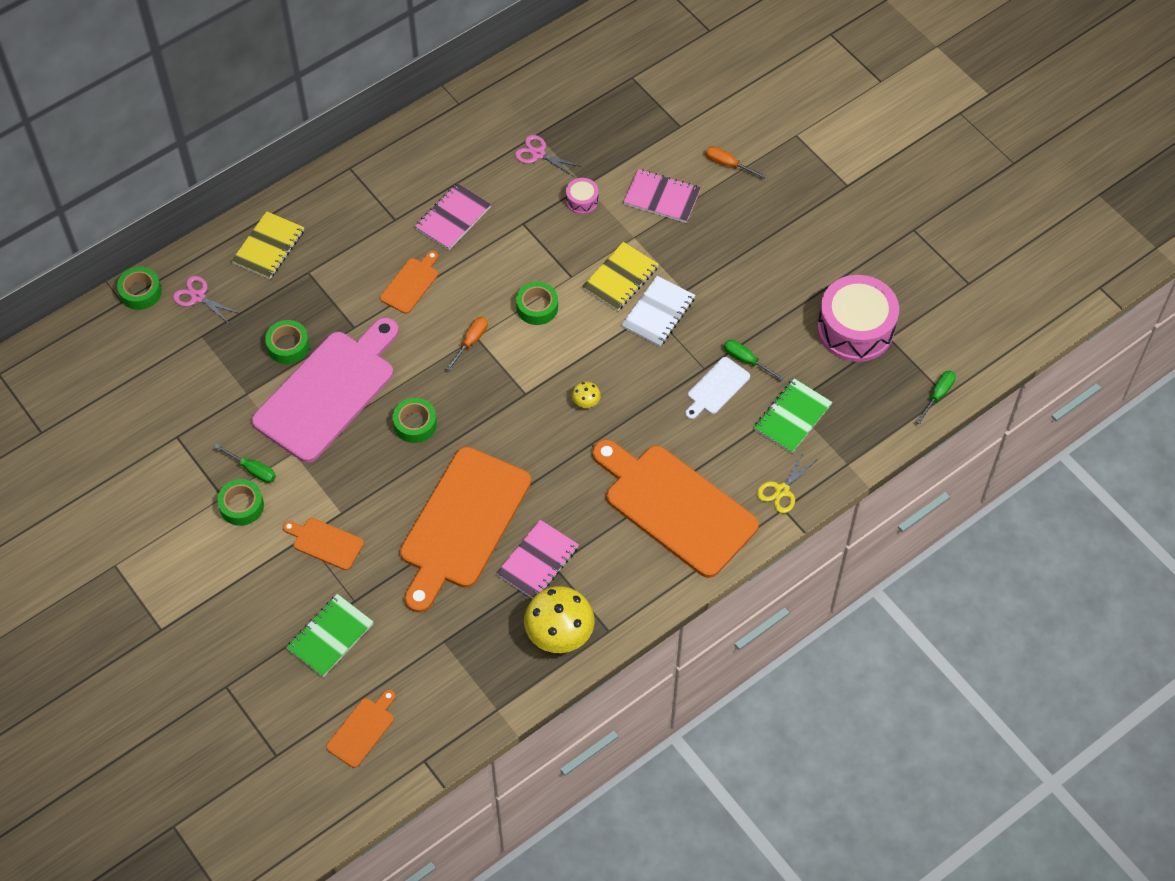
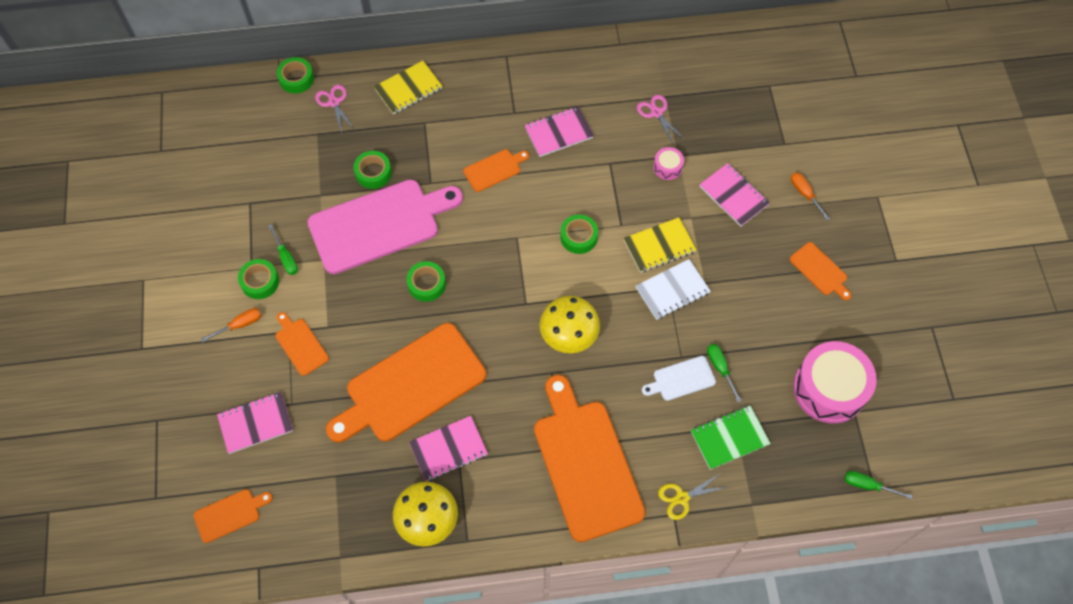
camera: 30 degrees right, 5 degrees up
(330, 636) = (255, 423): green notebook -> pink notebook
(471, 341) = (510, 239): orange screwdriver -> orange screwdriver (240, 325)
(586, 401) = (569, 335): yellow mushroom -> yellow mushroom, size x2.27
(784, 228) = (820, 270): none -> orange cutting board
(938, 395) = (867, 485): green screwdriver -> green screwdriver turned 135 degrees counterclockwise

